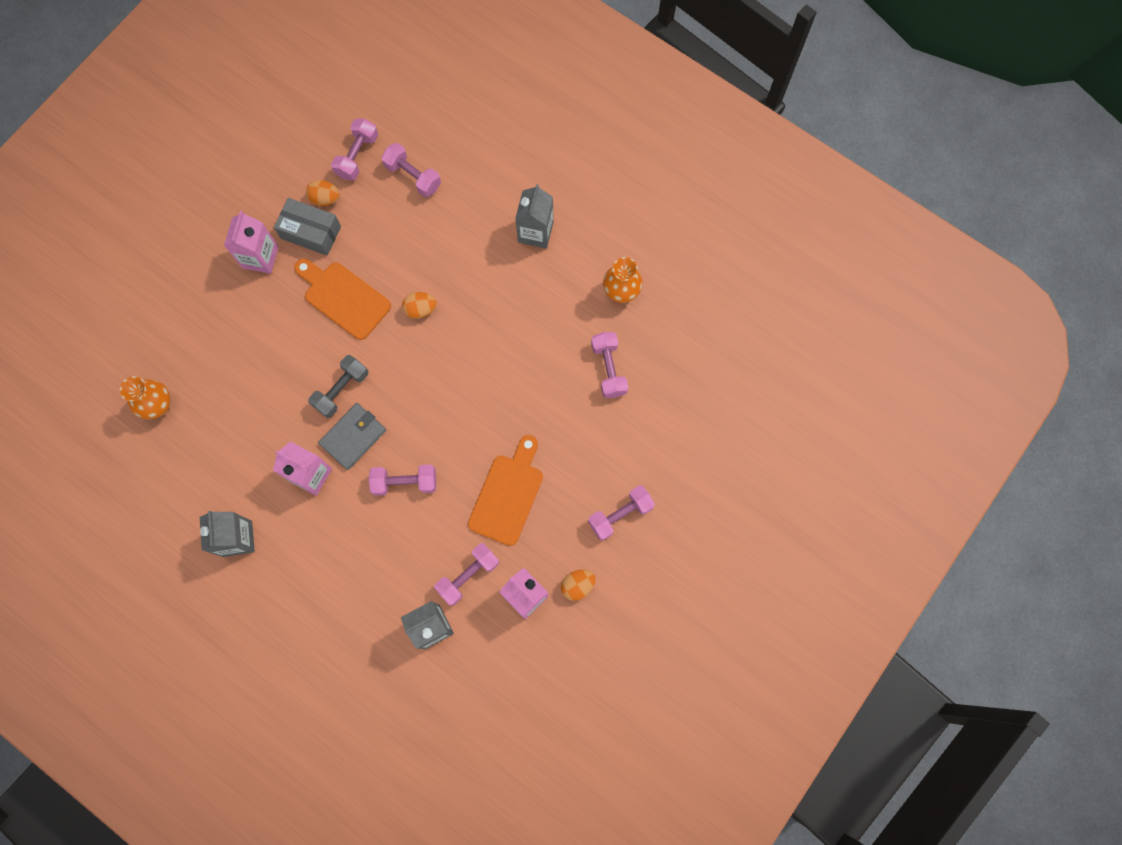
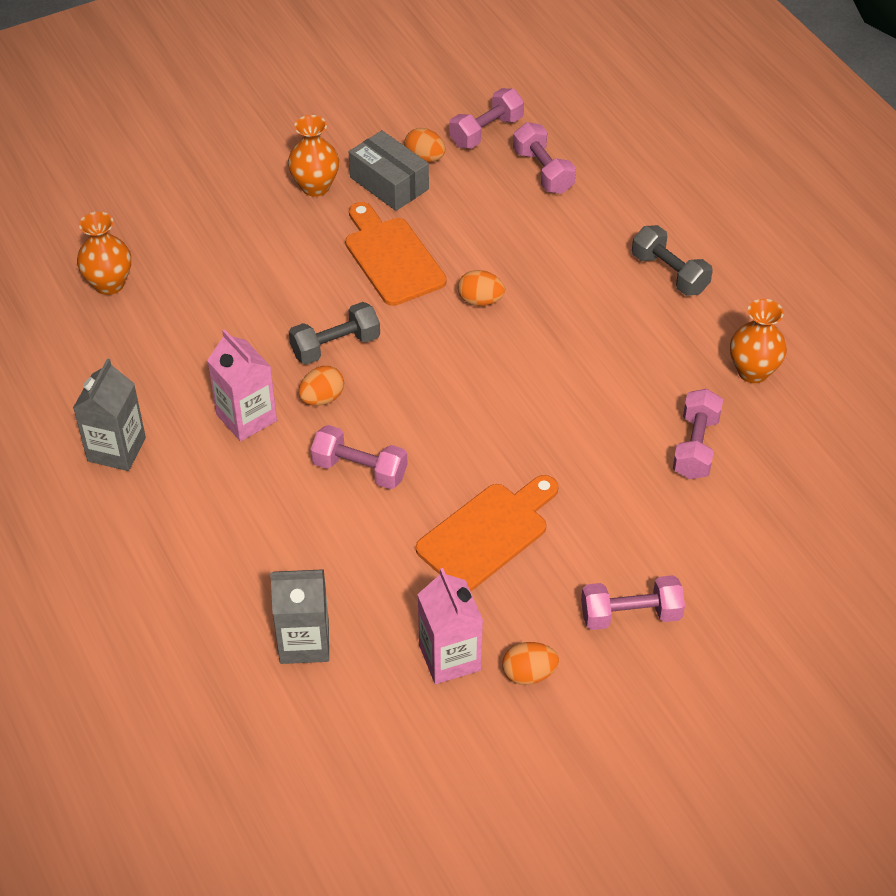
camera: 25 degrees right, 25 degrees down
(260, 257) = (315, 187): pink carton -> orange vase
(353, 437) = (322, 398): grey wallet -> orange egg
(468, 575) = (385, 603): pink dumbbell -> none
(535, 232) = (669, 273): grey carton -> grey dumbbell

